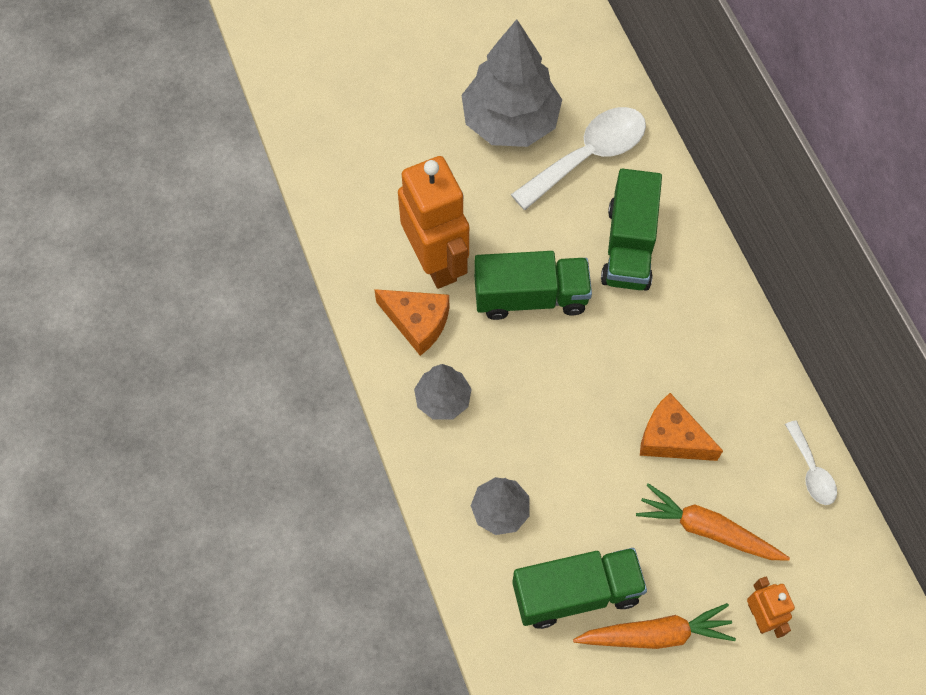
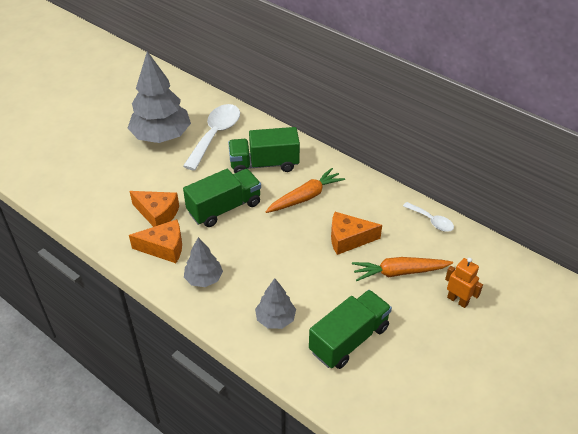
camera: 30 degrees left, 20 degrees down
(436, 261) = (157, 214): orange robot -> orange cheese
(629, 246) = (264, 164): green truck -> green truck turned 105 degrees clockwise
(656, 634) = (409, 337): orange carrot -> orange carrot (305, 197)

